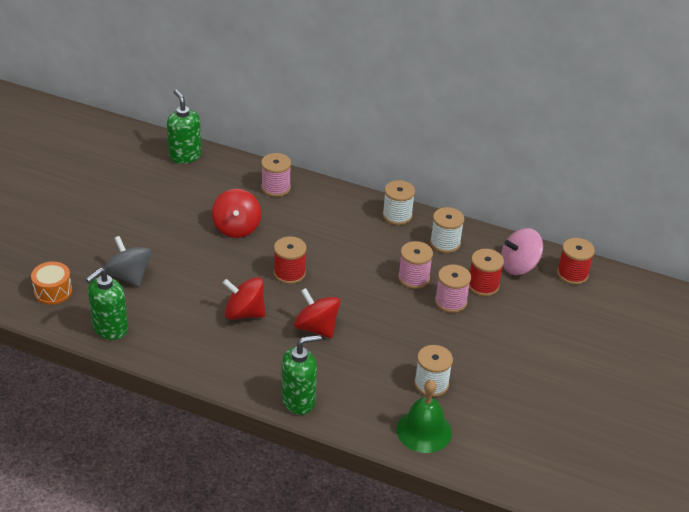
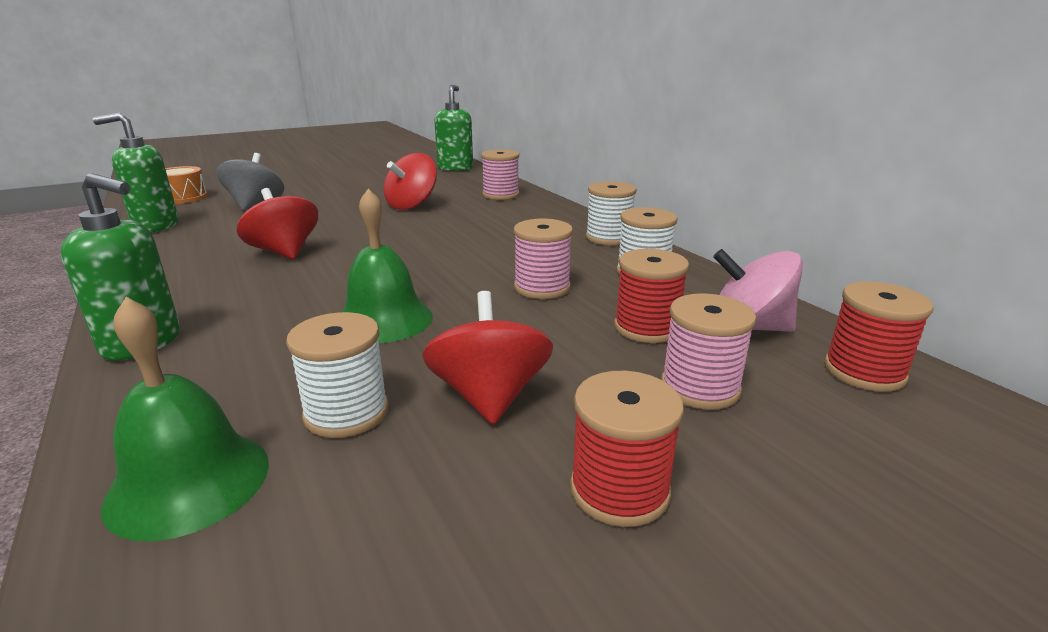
camera: 40 degrees right, 15 degrees down
(289, 273) = (396, 241): red spool -> red spool (619, 490)
(316, 327) = (328, 287): red spinning top -> red spinning top (489, 396)
(375, 334) = (384, 319): none -> green bell
(450, 302) = (560, 326): pink spool -> pink spool (700, 387)

